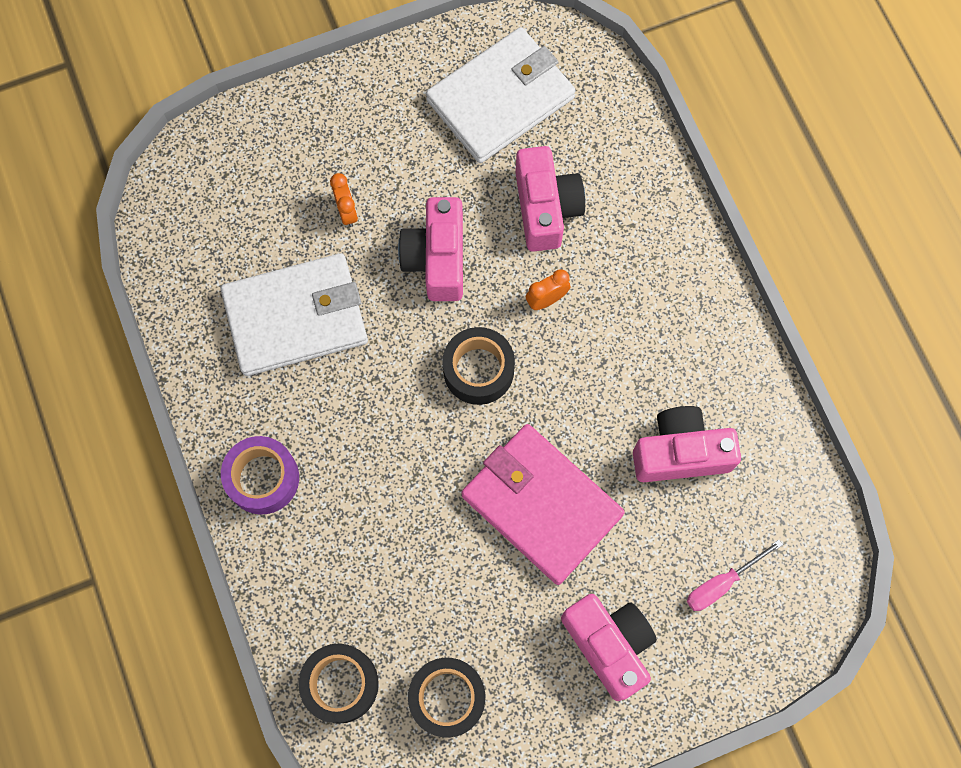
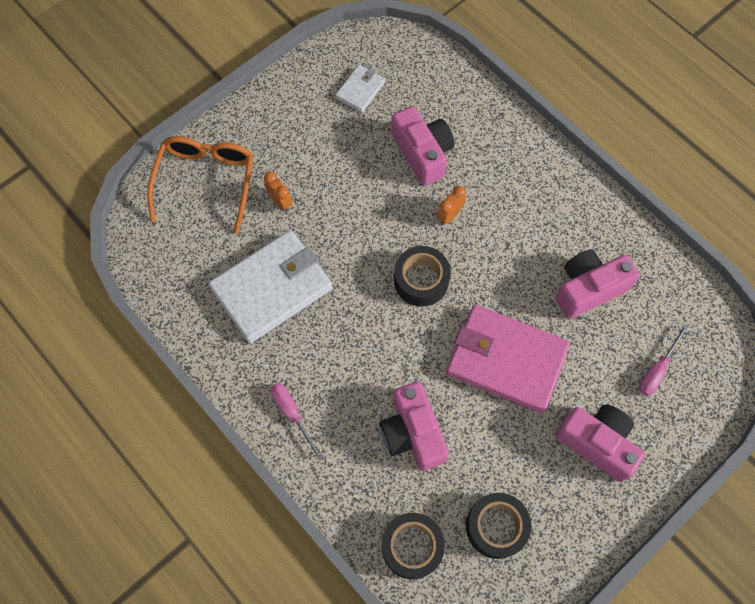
camera: 20 degrees left, 5 degrees down
(263, 478) = (292, 414): purple tape -> pink screwdriver
(267, 155) = (206, 181): none -> orange glasses
(437, 258) = (359, 213): pink camera -> pink camera (412, 433)
(500, 99) = (360, 90): white wallet -> white wallet, size x0.48

